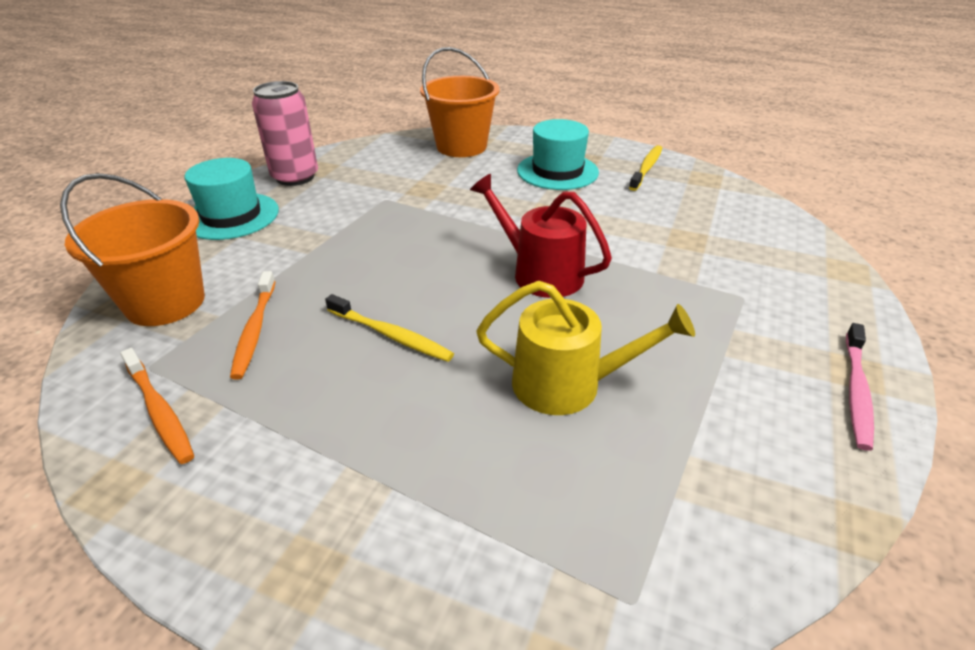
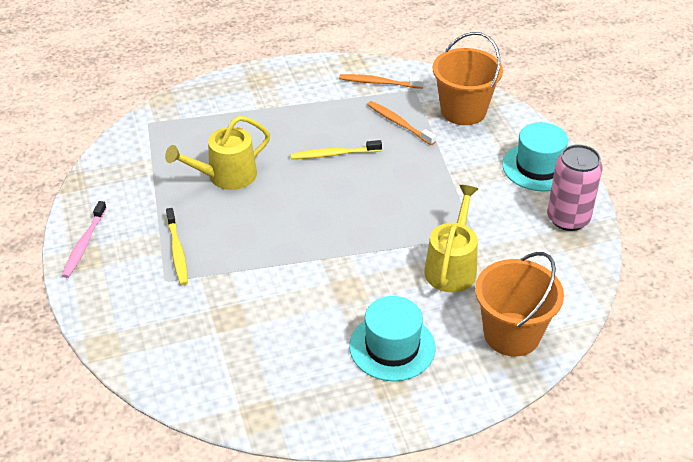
camera: 140 degrees right, 5 degrees up
(439, 190) = (452, 267): none -> yellow watering can
(540, 273) = (299, 231): red watering can -> none
(646, 168) = (322, 402): yellow toothbrush -> yellow toothbrush (177, 251)
(856, 391) = (84, 244): pink toothbrush -> pink toothbrush turned 150 degrees counterclockwise

